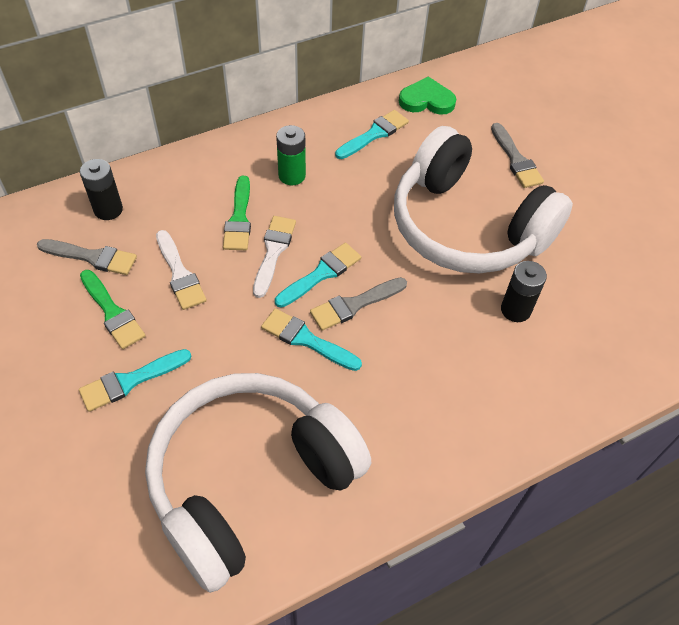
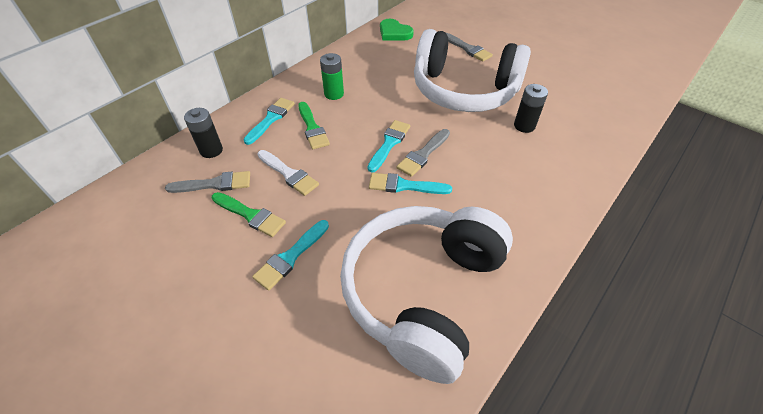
camera: 20 degrees left, 5 degrees down
(273, 252) = (348, 140): white brush -> none
(374, 134) = (373, 58): turquoise brush -> turquoise brush (271, 119)
(426, 100) = (394, 33): green heart -> green heart turned 120 degrees counterclockwise

